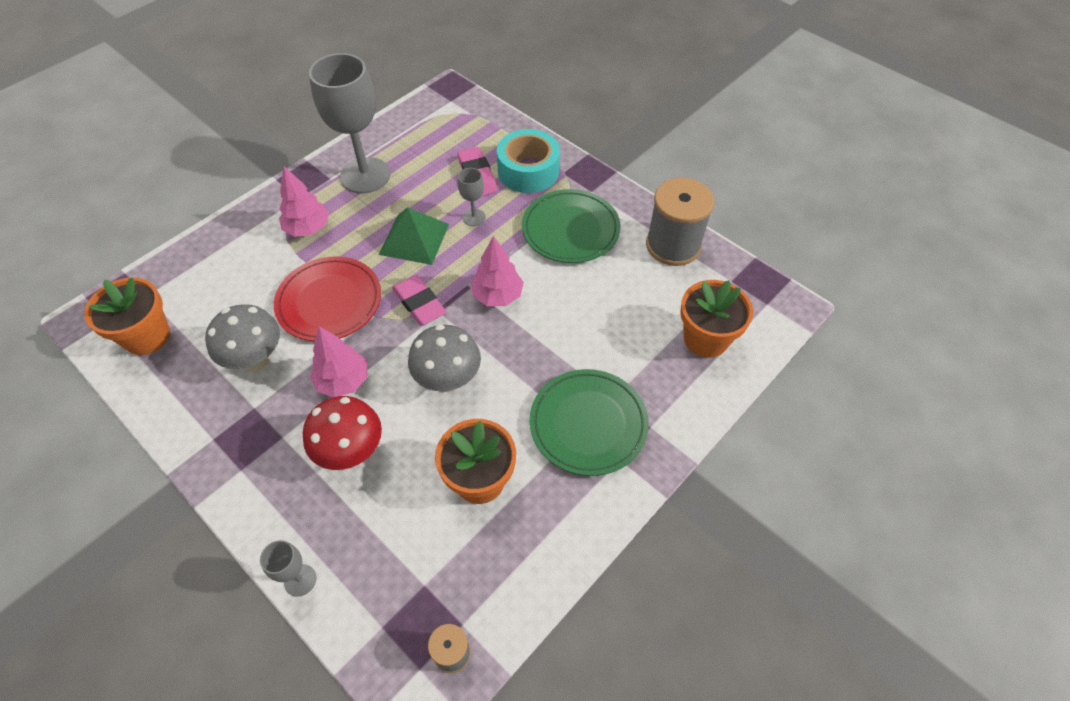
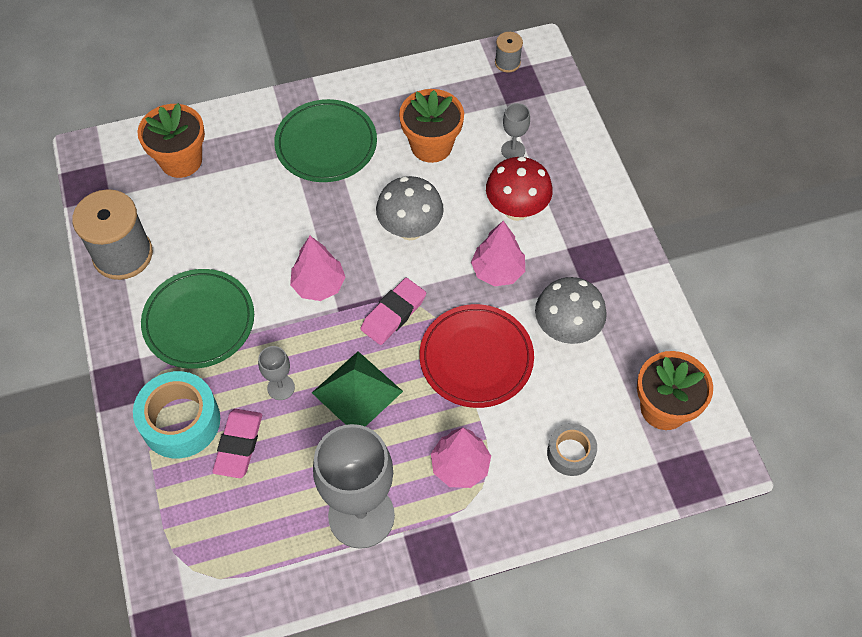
camera: 150 degrees left, 5 degrees up
(222, 271) = (570, 453): none -> grey tape
(300, 580) = (588, 143): grey goblet -> grey goblet (513, 150)
(419, 303) = (393, 314): pink eraser -> pink eraser turned 45 degrees clockwise

